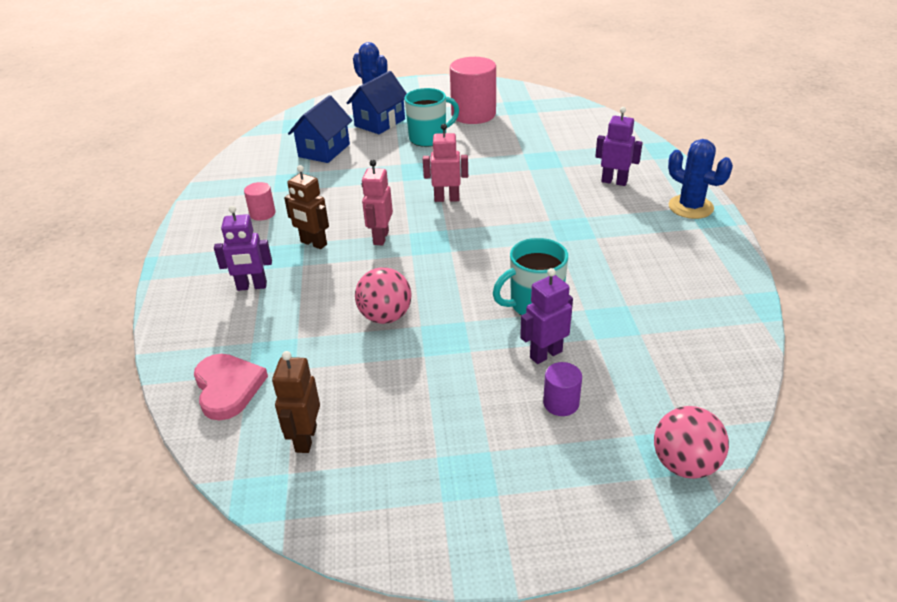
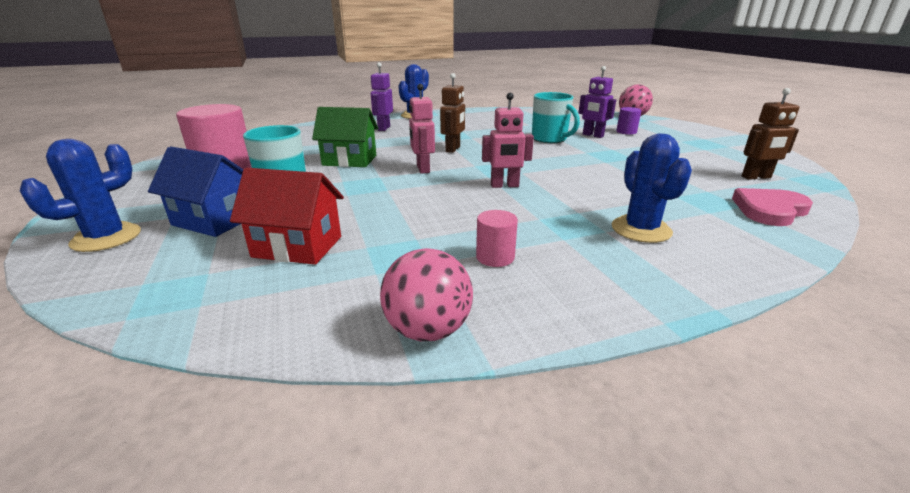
camera: 105 degrees left, 10 degrees down
(252, 286) = (641, 229): purple robot -> blue cactus
(313, 243) = (537, 213): brown robot -> brown robot (453, 149)
(324, 150) = (297, 247): blue house -> red house
(385, 316) = (610, 171): pink ball -> pink ball (428, 330)
(489, 163) = (349, 160): none -> green house

